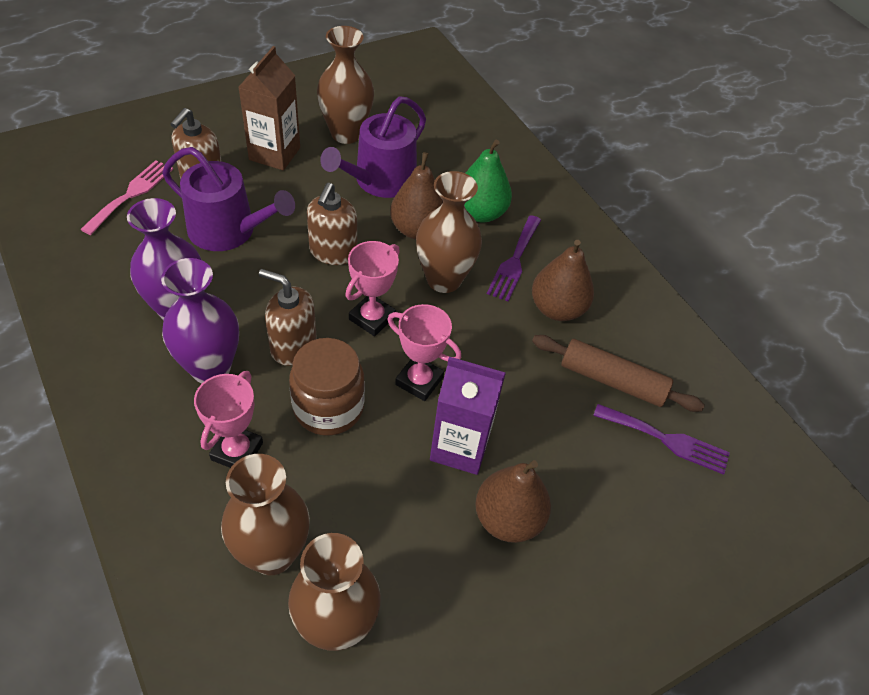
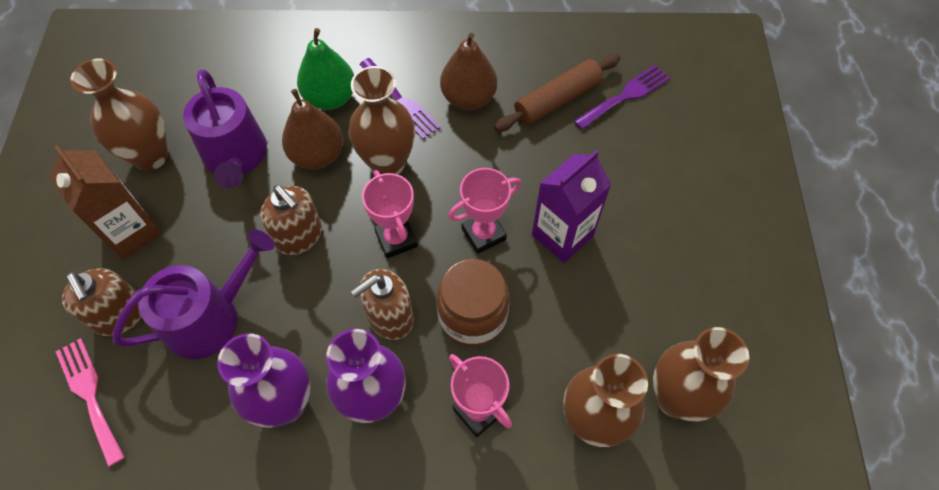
camera: 55 degrees left, 10 degrees up
(508, 519) = (640, 234): brown pear -> none

